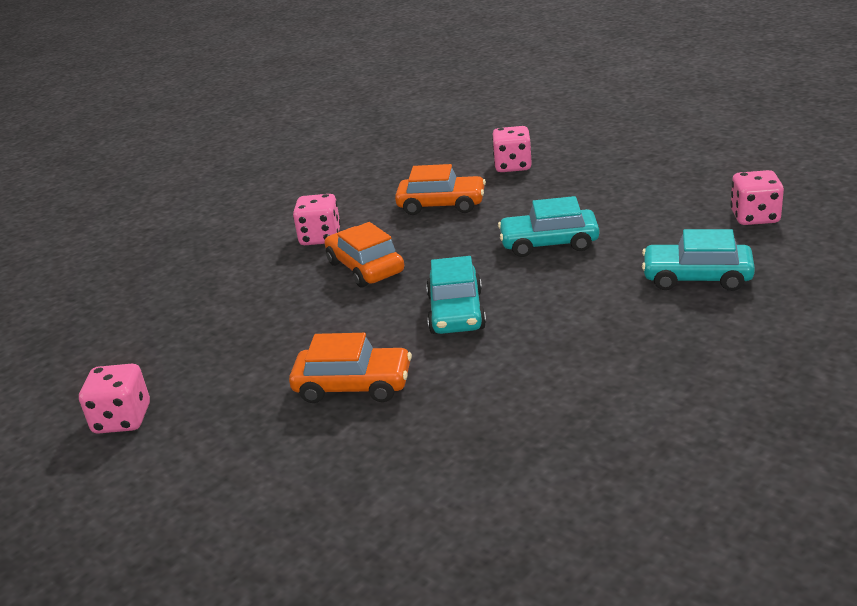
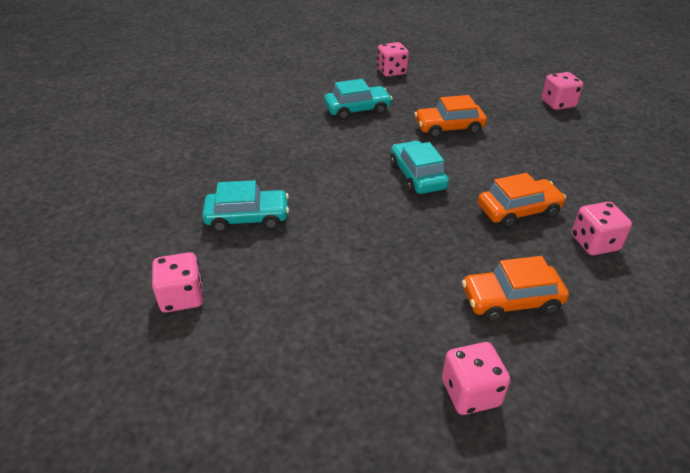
camera: 160 degrees right, 10 degrees up
(359, 562) = (391, 71): none -> pink dice
(365, 267) = (518, 211): orange car -> orange car turned 60 degrees counterclockwise
(549, 243) = (374, 248): turquoise car -> turquoise car (357, 110)

